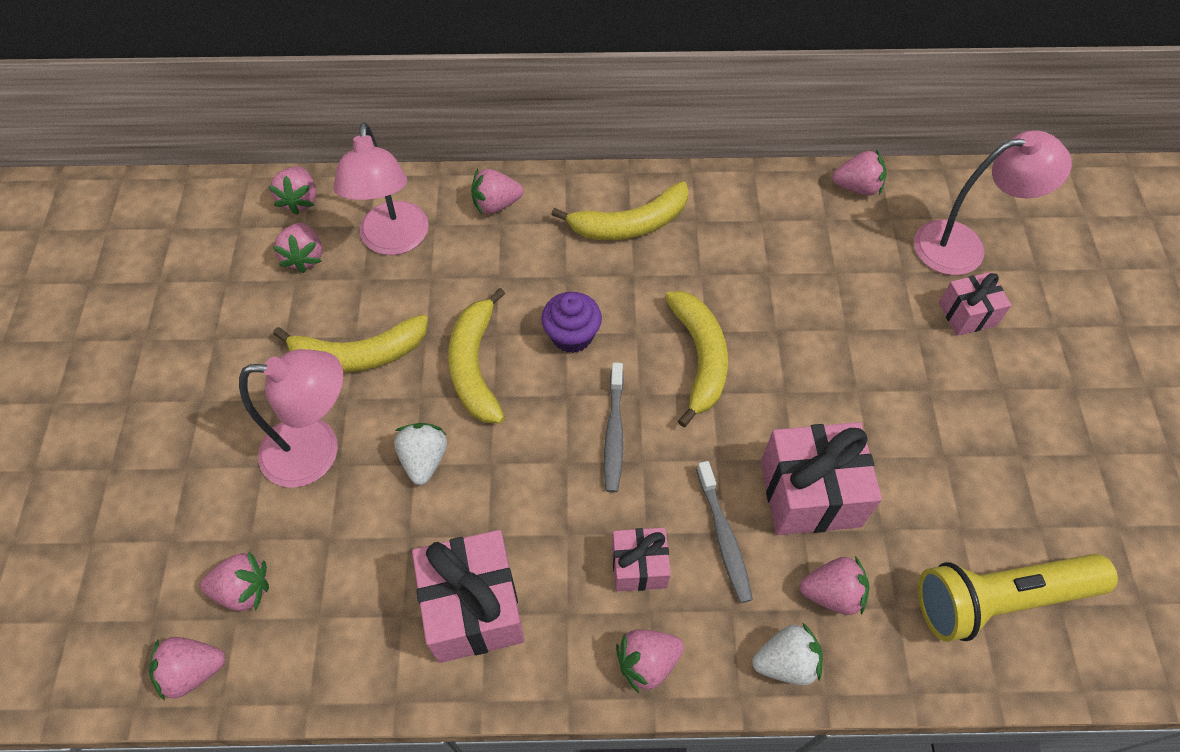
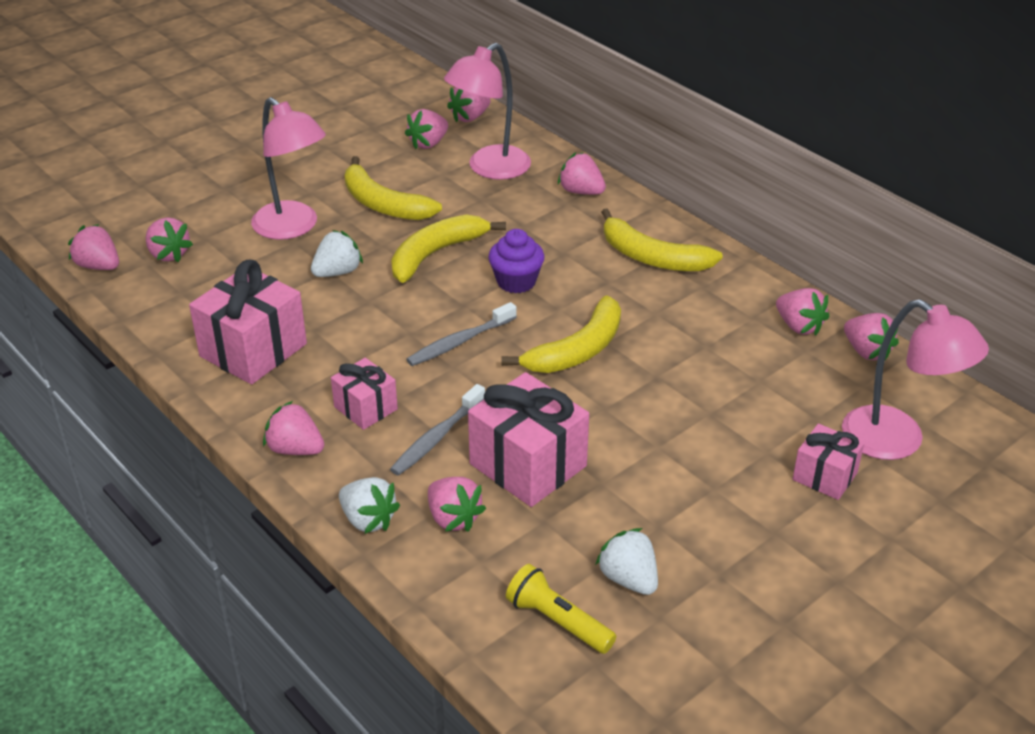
camera: 50 degrees right, 20 degrees down
(796, 202) = (799, 326): none -> pink strawberry
(987, 517) = (629, 579): none -> white strawberry
(1000, 599) = (558, 621): yellow flashlight -> yellow flashlight, size x0.58

